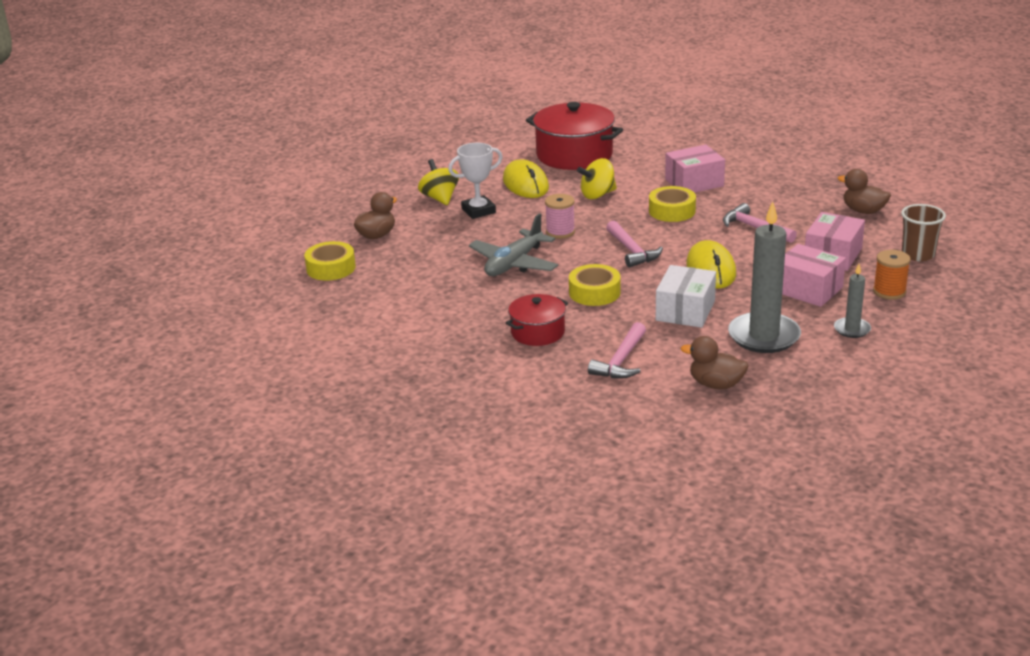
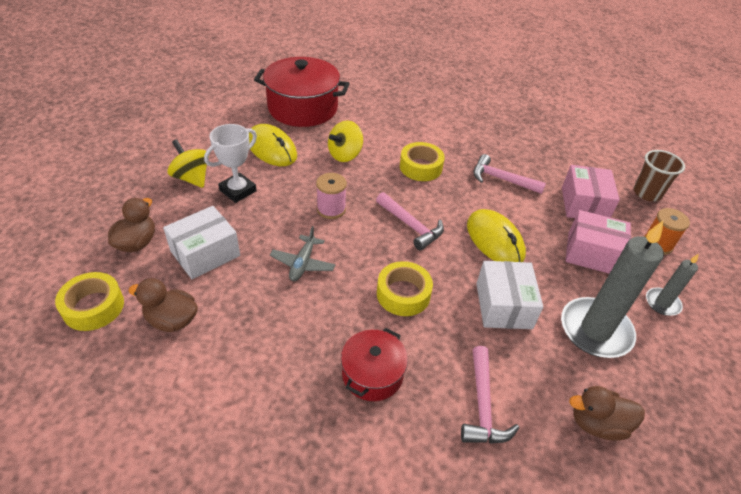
camera: 25 degrees left, 15 degrees up
(431, 248) = (205, 253): none -> white box
(514, 264) = (303, 263): grey plane -> grey plane, size x0.62
(694, 183) = (422, 130): pink box -> none
(863, 211) = (573, 147): brown duck -> brown duck (172, 320)

